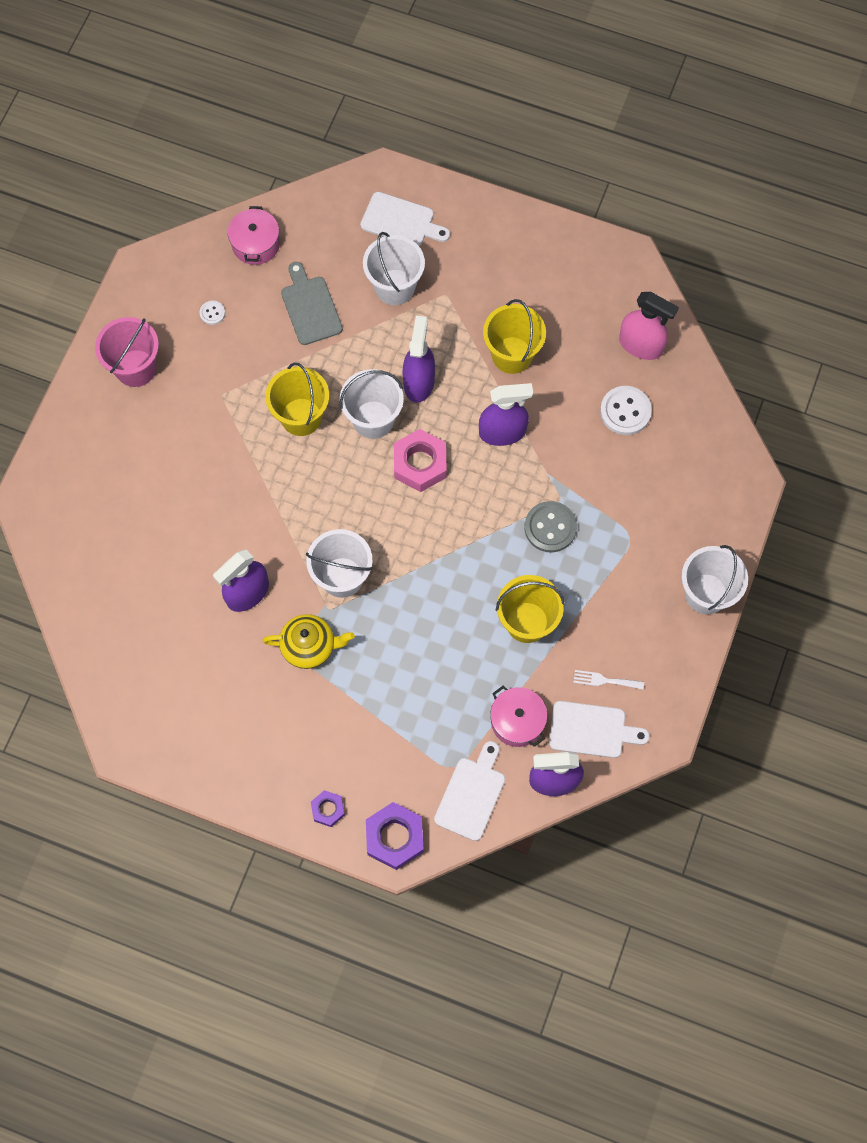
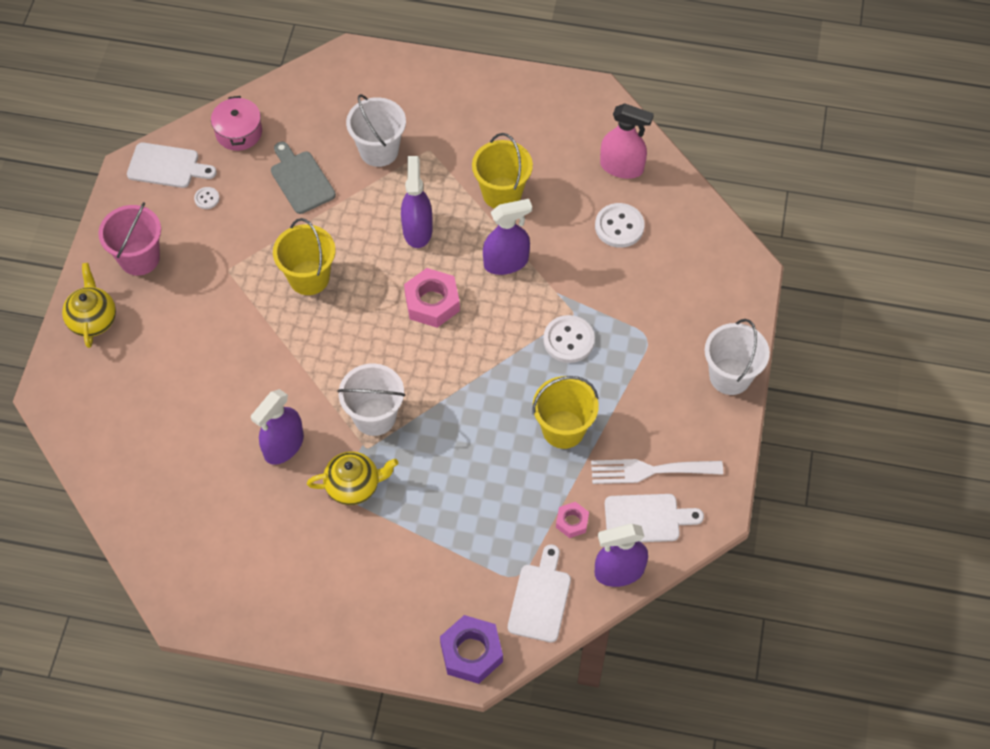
camera: 10 degrees left, 10 degrees down
(80, 427) = (93, 319): none -> yellow teapot
(328, 809) = (399, 637): purple nut -> none
(373, 419) = (379, 270): white bucket -> none
(401, 221) = (374, 93): white cutting board -> white cutting board (167, 166)
(517, 721) = (572, 522): pink pot -> pink nut
(550, 527) = (568, 340): grey button -> white button
(605, 680) = (649, 471): white fork -> white fork, size x1.88

